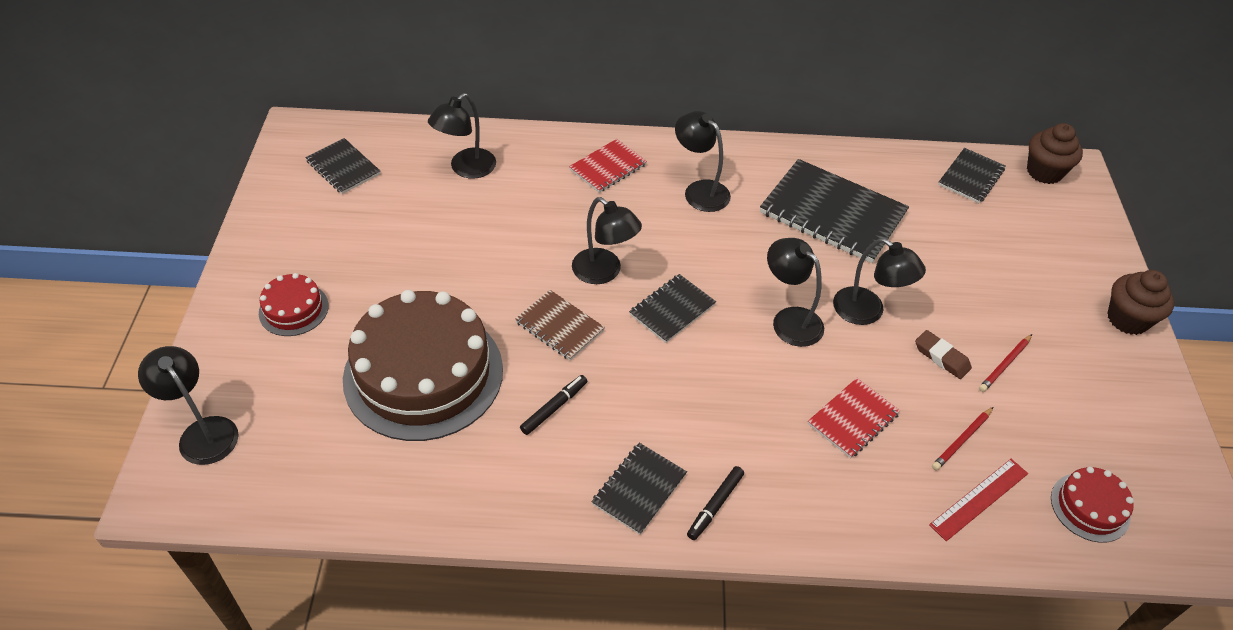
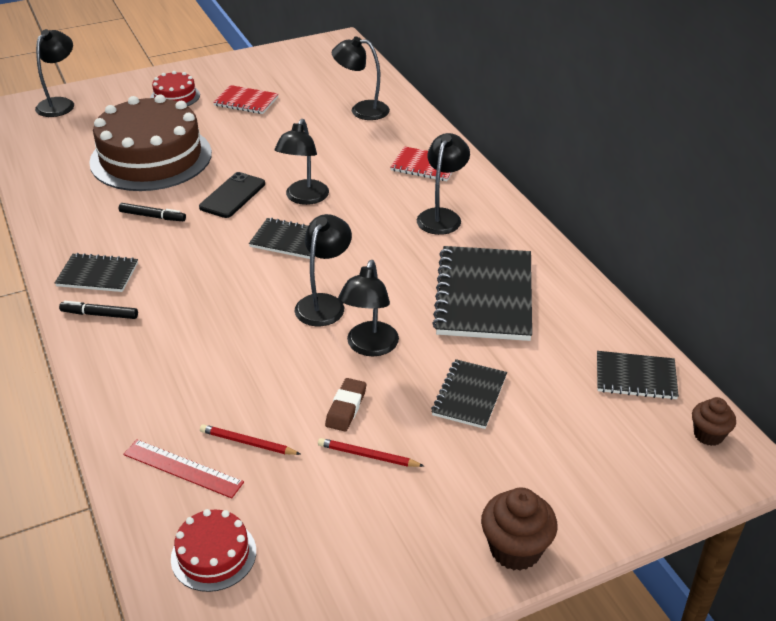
camera: 65 degrees right, 10 degrees down
(343, 167) = (318, 68): black notebook -> black notebook (469, 395)
(559, 326) = (232, 195): brown notebook -> black phone
(853, 419) = (232, 367): red notebook -> red notebook (246, 101)
(1044, 172) = (708, 435): brown cupcake -> brown cupcake, size x0.64

